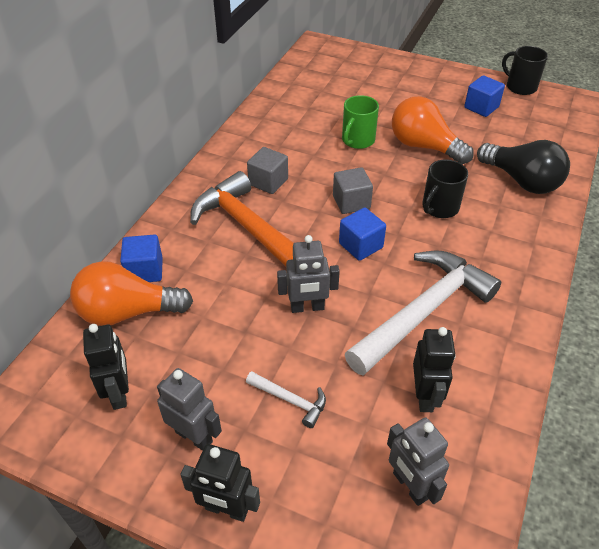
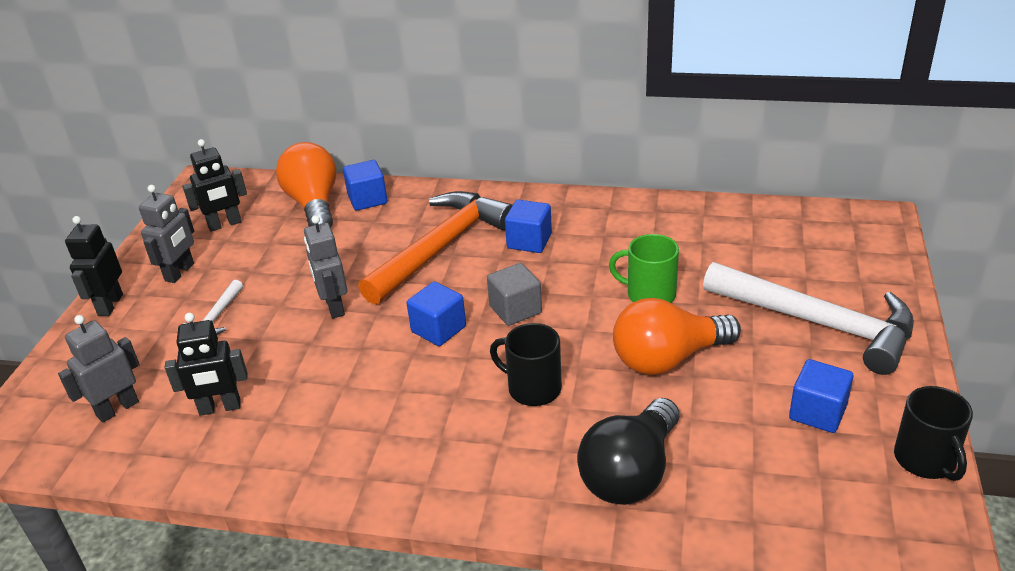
camera: 80 degrees right, 10 degrees down
(268, 182) = (529, 241): grey cube -> blue cube
(423, 311) = (340, 394): white hammer -> white hammer (819, 323)
(424, 146) = (668, 358): orange light bulb -> orange light bulb turned 135 degrees counterclockwise
(520, 87) = (926, 460): black mug -> black mug turned 135 degrees clockwise

